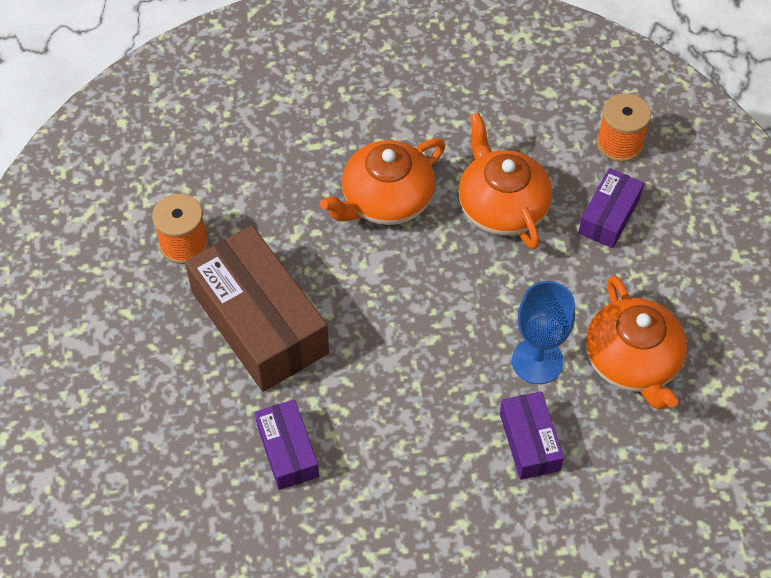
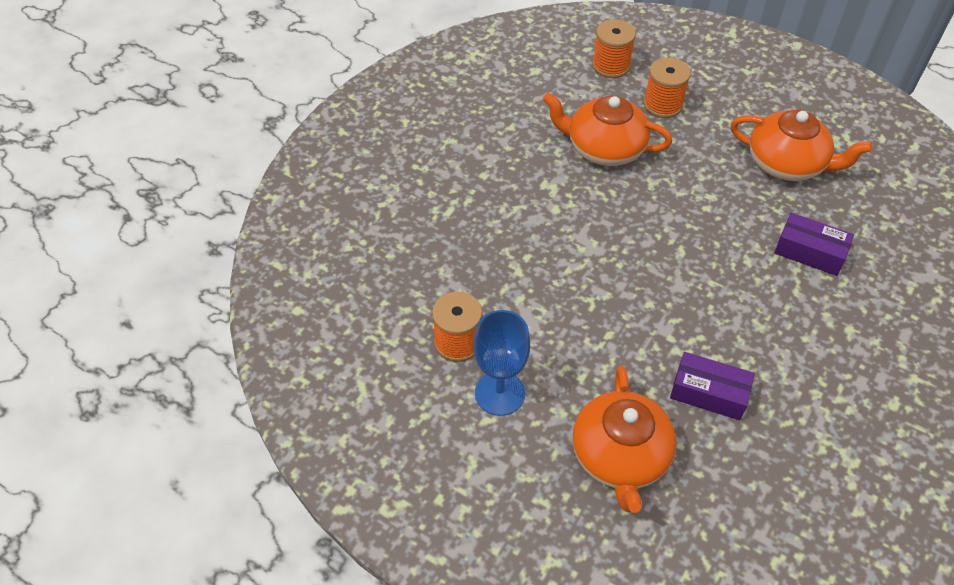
camera: 50 degrees left, 5 degrees down
(259, 322) = (576, 339): brown box -> none
(386, 200) = (538, 202): orange teapot -> orange teapot (620, 456)
(537, 361) = (747, 208): blue goblet -> blue goblet (499, 393)
(609, 216) = (662, 105): purple box -> orange spool

